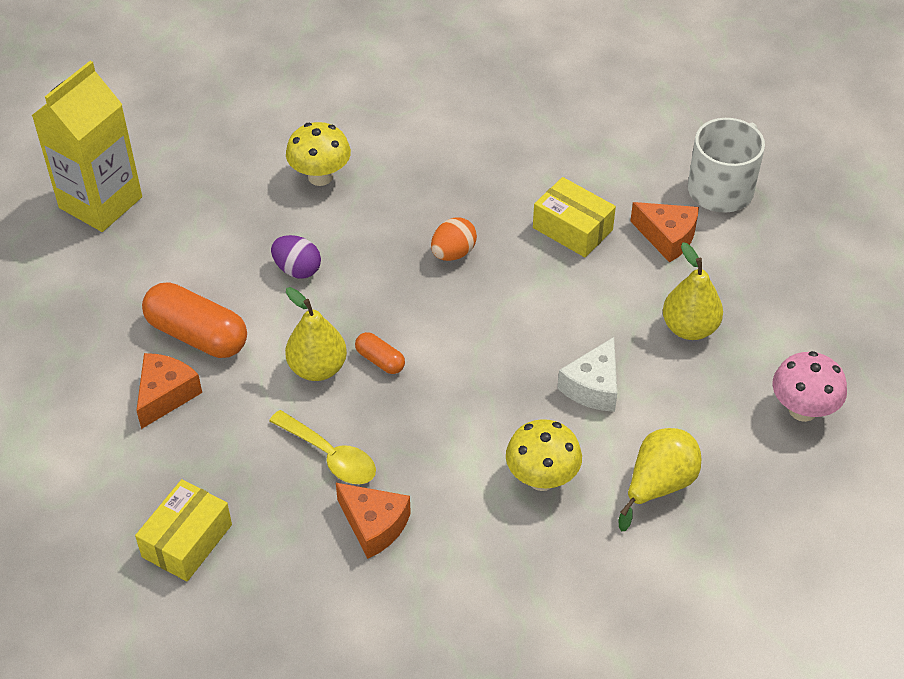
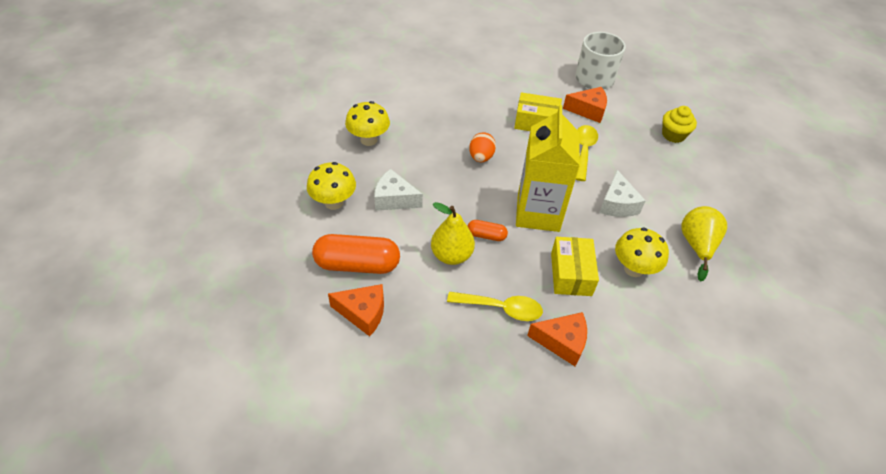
camera: 30 degrees left, 0 degrees up
(100, 202) = (230, 202): yellow carton -> yellow carton (538, 213)
(166, 395) = (363, 313): orange cheese -> orange cheese turned 105 degrees clockwise
(187, 540) = (449, 410): yellow box -> yellow box (571, 274)
(220, 247) = (334, 202): none -> yellow mushroom
(297, 269) = (394, 199): purple egg -> white cheese
(608, 295) = (583, 151): none -> yellow spoon
(689, 328) = (639, 153): yellow pear -> none
(770, 319) = (673, 135): none -> yellow cupcake
(802, 410) = (728, 175): pink mushroom -> none

